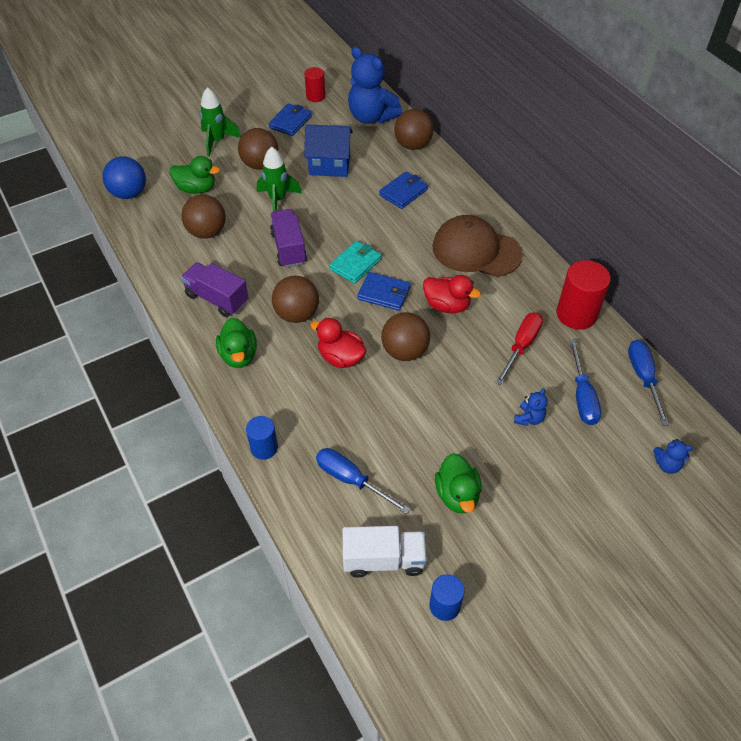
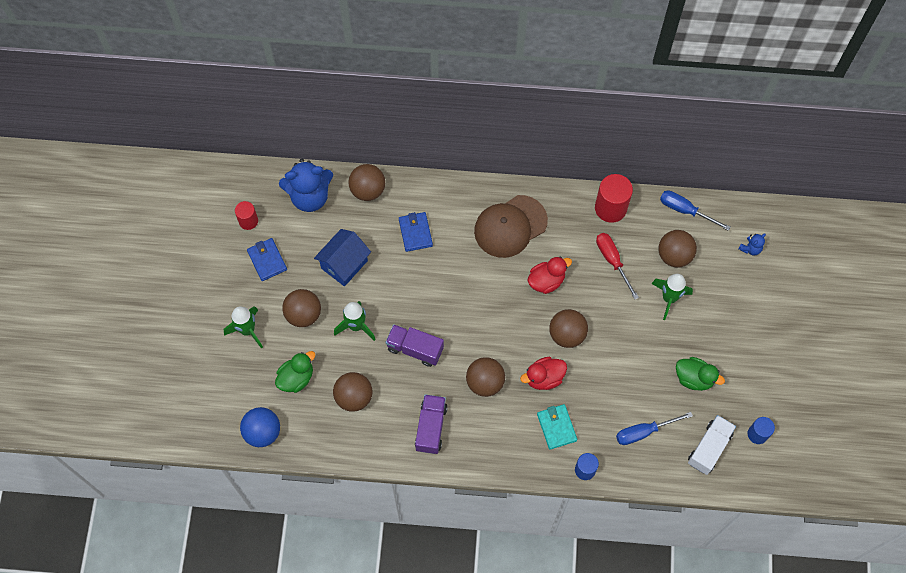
camera: 55 degrees left, 15 degrees up
(217, 299) = (431, 428): purple truck -> purple truck turned 120 degrees clockwise
(239, 355) = (496, 442): green duck -> none
(355, 264) = (465, 314): turquoise wallet -> turquoise wallet (556, 427)
(384, 293) = (506, 313): blue wallet -> none
(529, 418) = (669, 298): blue teddy bear -> green rocket
(582, 396) = (674, 255): blue screwdriver -> brown ball

